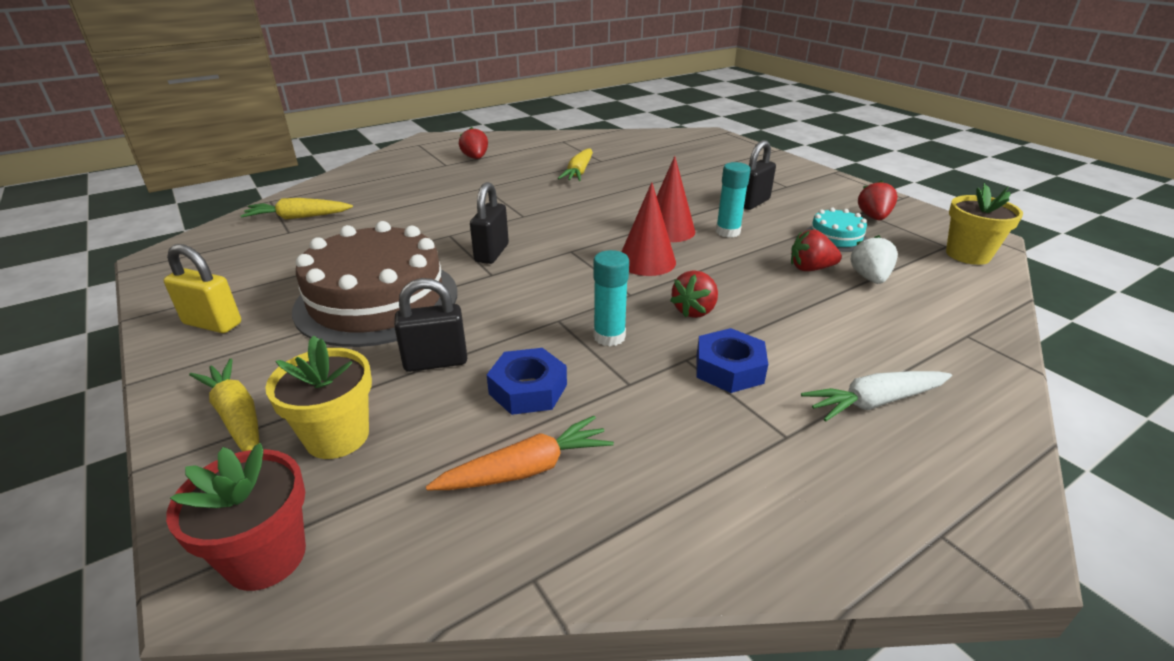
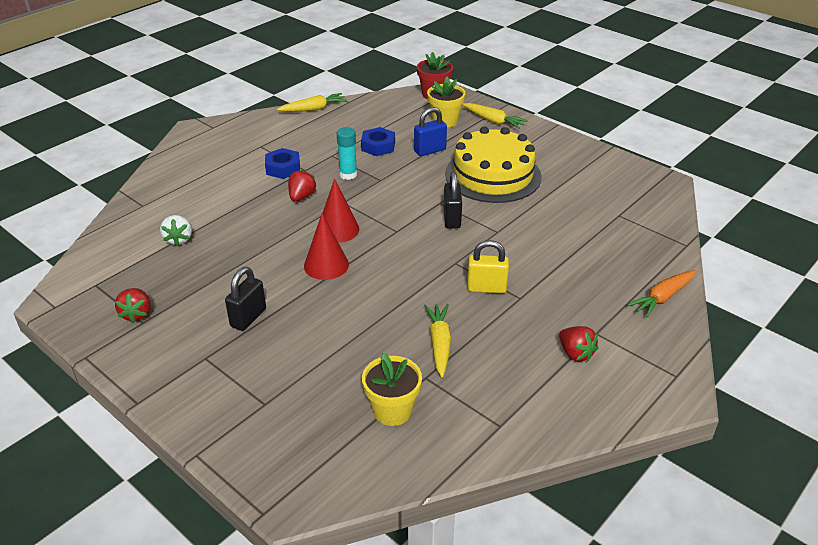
camera: 165 degrees right, 5 degrees up
(212, 323) = (563, 150): yellow padlock -> yellow padlock (486, 288)
(298, 217) = (633, 230): yellow carrot -> yellow carrot (313, 109)
(377, 300) = (493, 175): brown cake -> yellow cake
(436, 362) = (430, 150): black padlock -> blue padlock
(526, 469) = (364, 122): orange carrot -> orange carrot (662, 298)
(727, 232) = (276, 271): turquoise glue stick -> none
(810, 268) = (218, 241): red strawberry -> none
(835, 237) = (185, 279): turquoise cake -> none
(874, 402) = (215, 164): white carrot -> none
(968, 255) = (86, 276): yellow flower pot -> yellow flower pot (392, 410)

